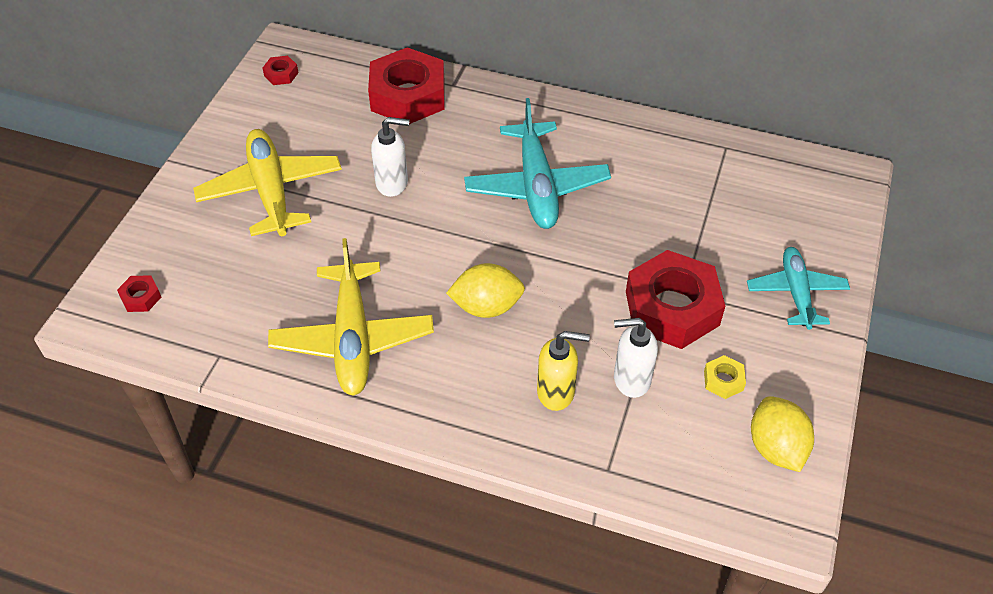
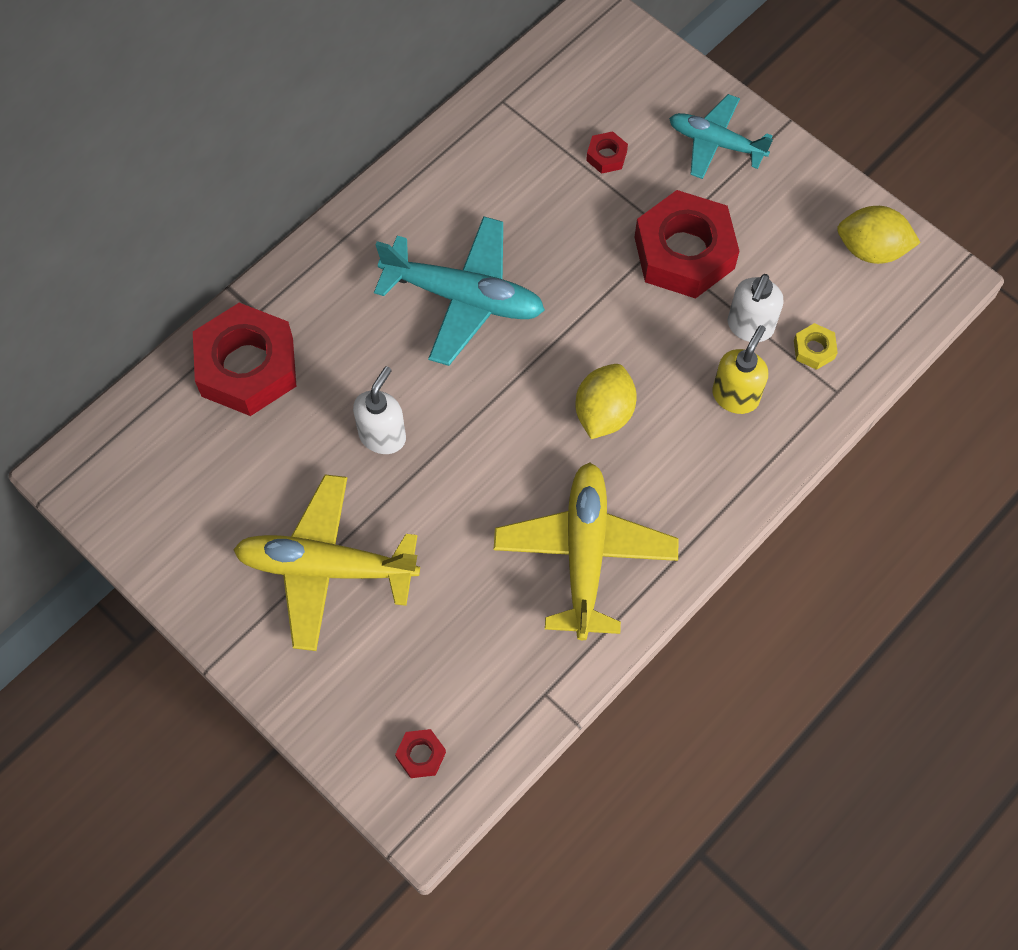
camera: 65 degrees left, 15 degrees up
(281, 74) = (124, 493): red nut -> red nut (606, 156)
(353, 338) = (584, 554): yellow plane -> yellow plane turned 105 degrees counterclockwise
(723, 380) = (785, 253): yellow nut -> yellow nut (814, 349)

